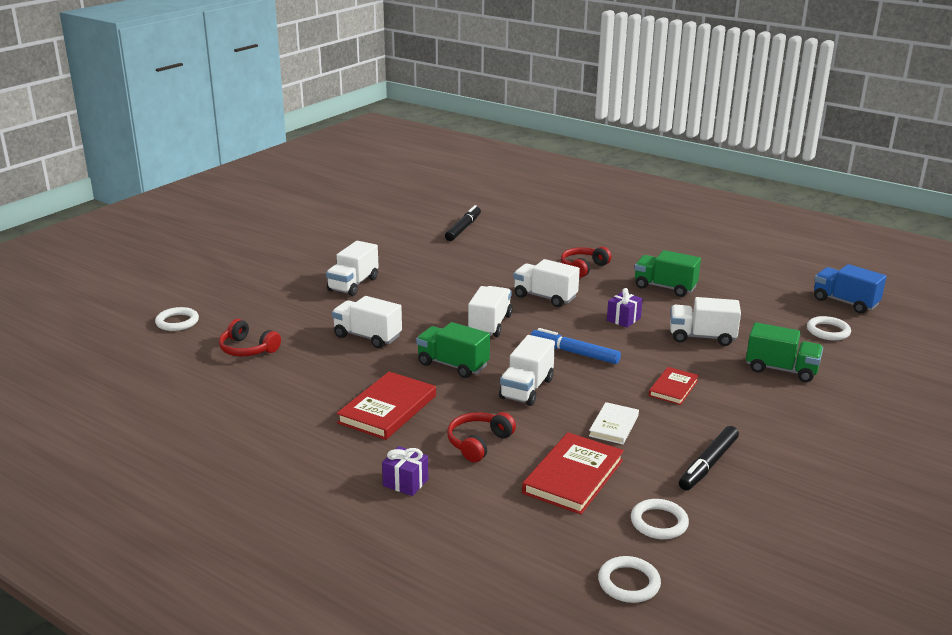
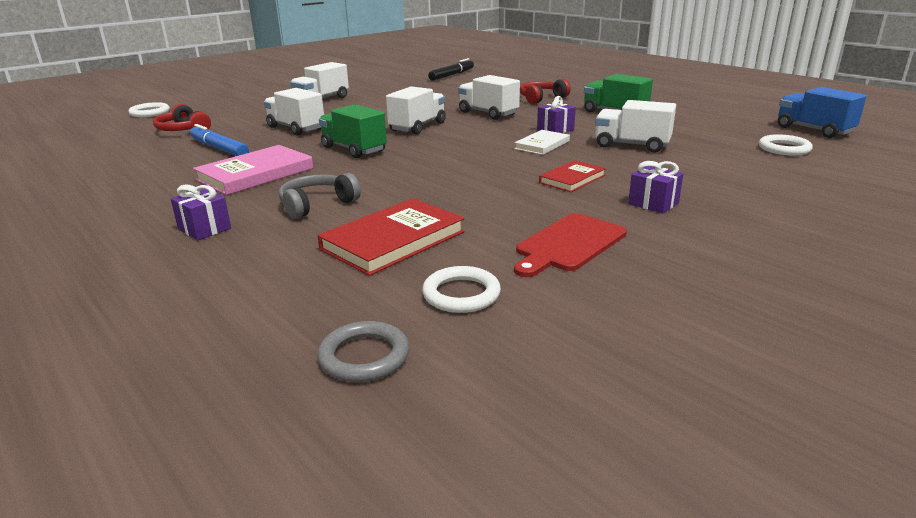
camera: 15 degrees right, 0 degrees up
(388, 409) = (256, 174): red book -> pink book
(478, 443) = (317, 205): red headphones -> grey headphones
(526, 389) = (410, 169): white truck -> none
(574, 352) = (484, 148): blue marker -> blue marker (219, 148)
(614, 426) = (479, 203): white book -> white book (542, 145)
(629, 583) = (364, 356): white ring -> grey ring
(708, 464) = (568, 244): black marker -> red cutting board
(750, 412) = (653, 203): none -> purple gift
(781, 369) = (711, 173): green truck -> none

